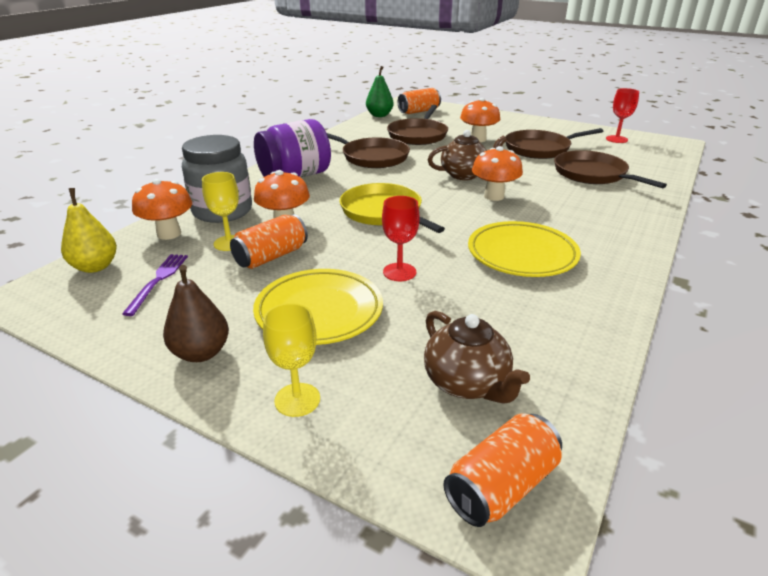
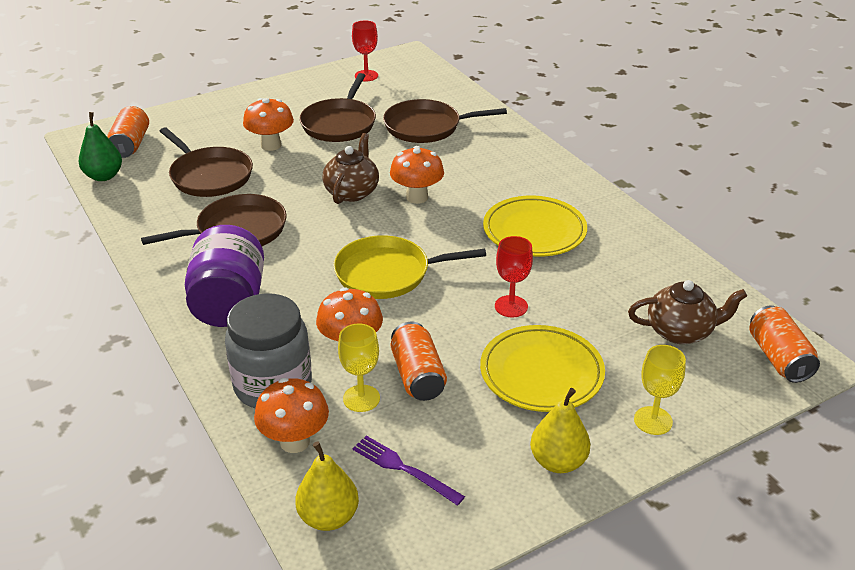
camera: 60 degrees left, 5 degrees up
(201, 353) = (558, 462): brown pear -> yellow pear

